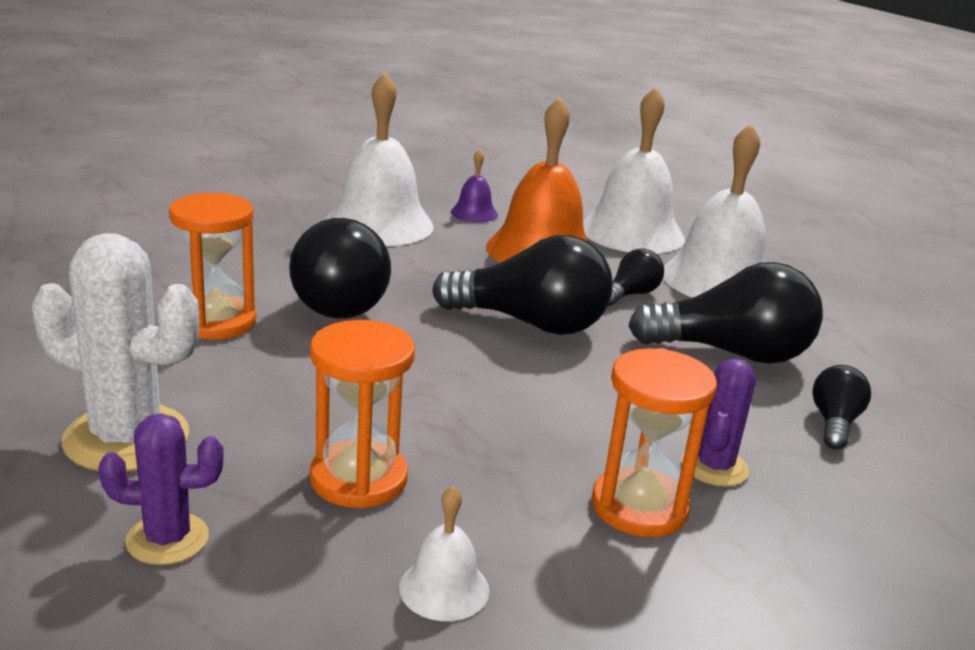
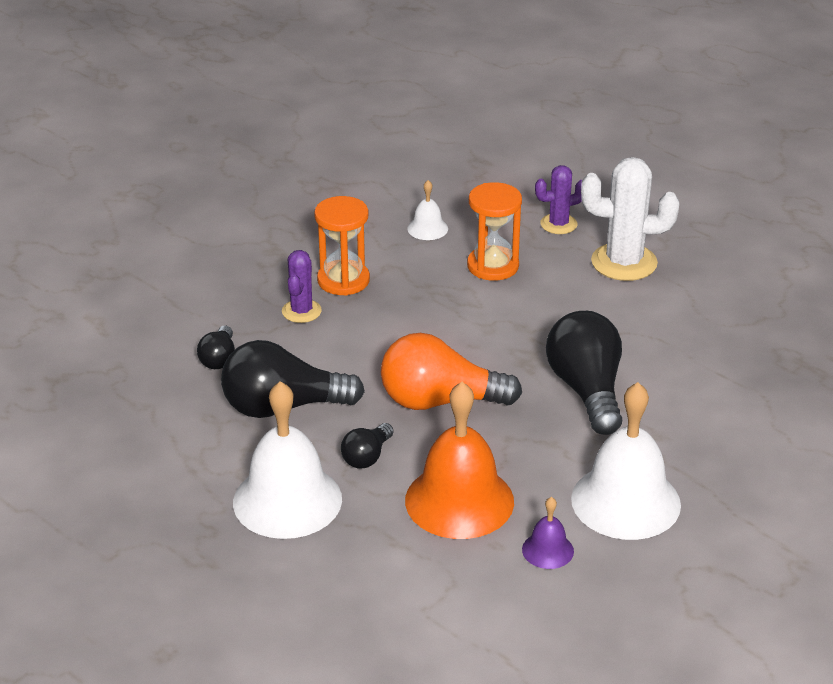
camera: 170 degrees right, 10 degrees up
(216, 322) = (654, 349): orange hourglass -> none
(530, 323) = (440, 401): black light bulb -> orange light bulb
(632, 232) = (376, 562): white bell -> none

